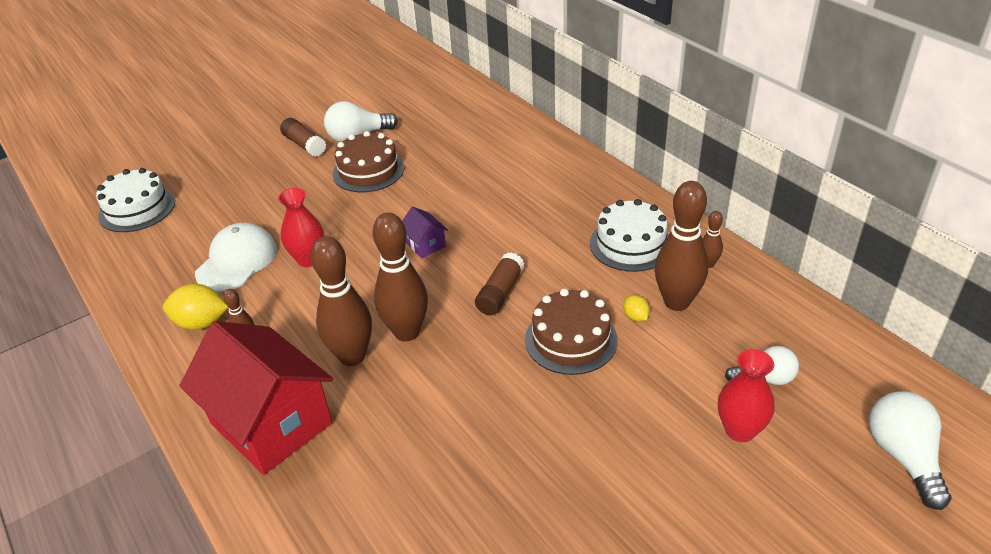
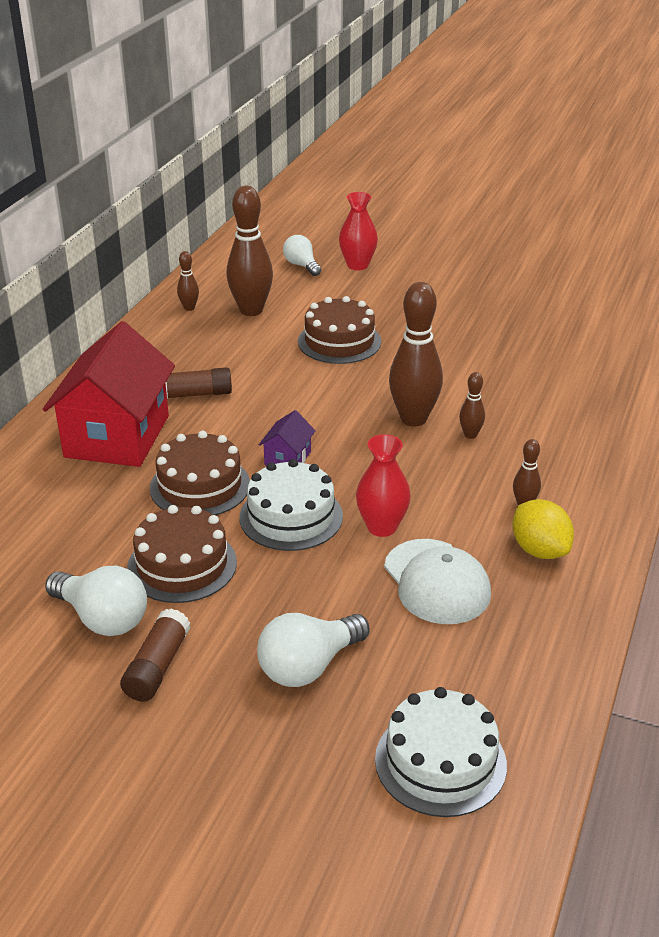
camera: 125 degrees left, 5 degrees down
(237, 261) = (436, 582): white cap -> white cap turned 105 degrees counterclockwise
(271, 423) = (578, 442): red house -> red house (117, 436)
(352, 356) = (470, 435): brown bowling pin -> brown bowling pin, size x0.47
(435, 197) = (200, 486): none -> brown cake
(500, 293) = (317, 390): brown glue stick -> brown glue stick (195, 394)
(630, 244) = (190, 347): white cake -> white cake (291, 516)
(635, 317) = (285, 322): yellow lemon -> none
(903, 456) = (324, 220): white light bulb -> white light bulb (309, 666)

